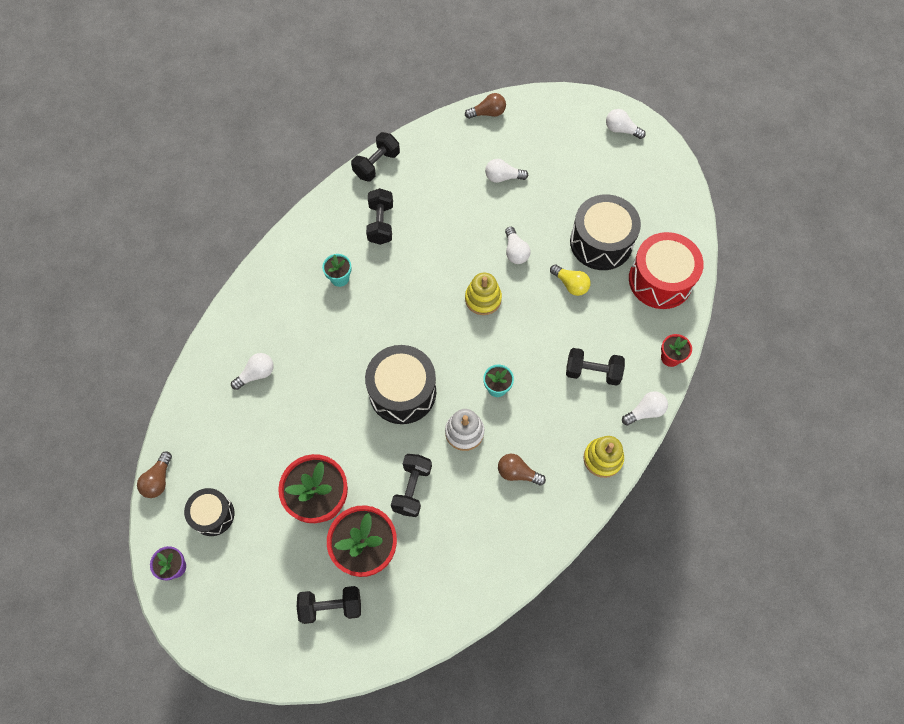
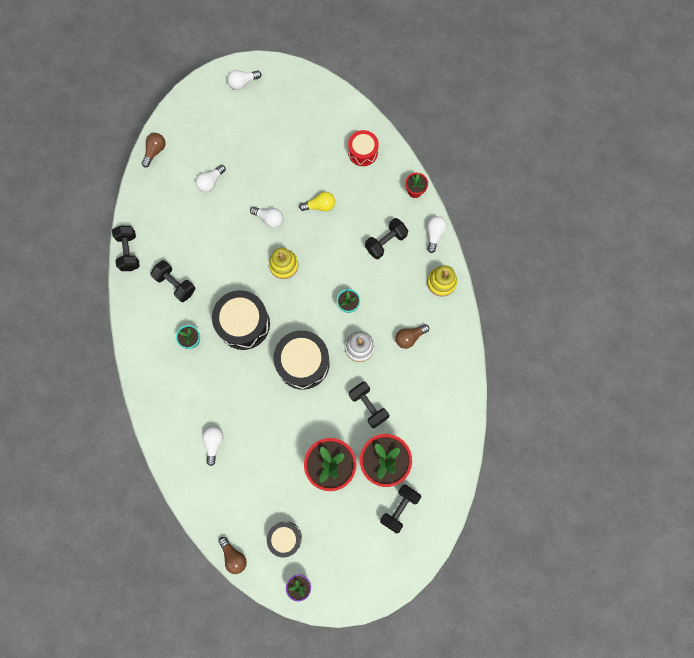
camera: 50 degrees left, 10 degrees up
(601, 242) = (308, 163): black drum -> black drum (243, 324)
(660, 280) = (363, 152): red drum -> red drum, size x0.59

